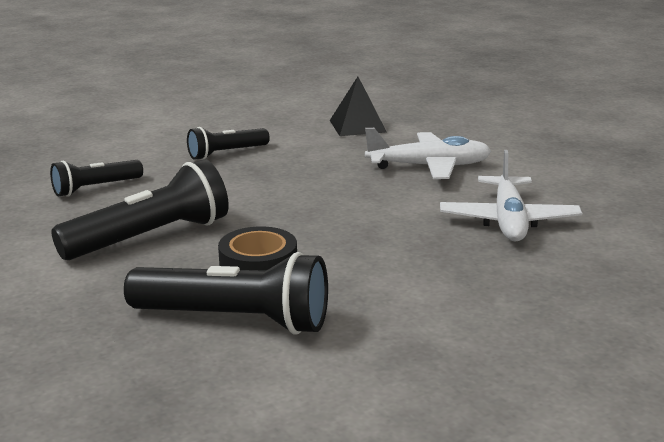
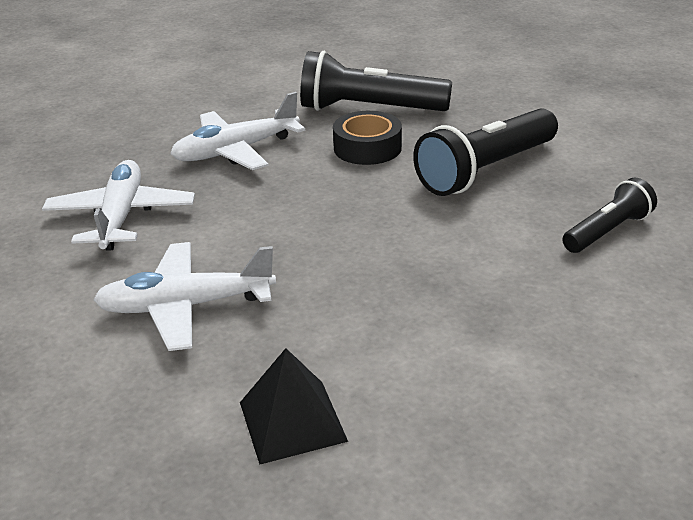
camera: 175 degrees right, 10 degrees up
(226, 153) = (487, 316): black flashlight -> none
(409, 275) = (236, 151): none -> white plane

